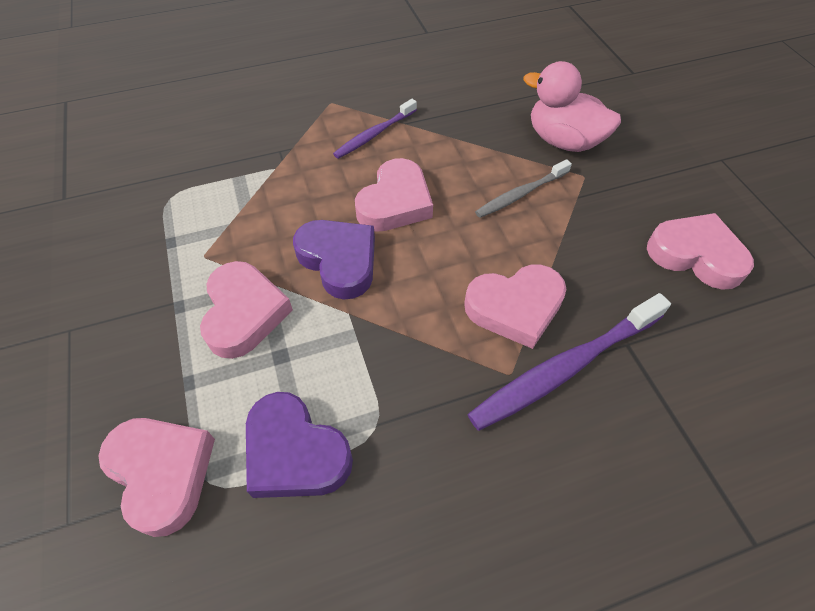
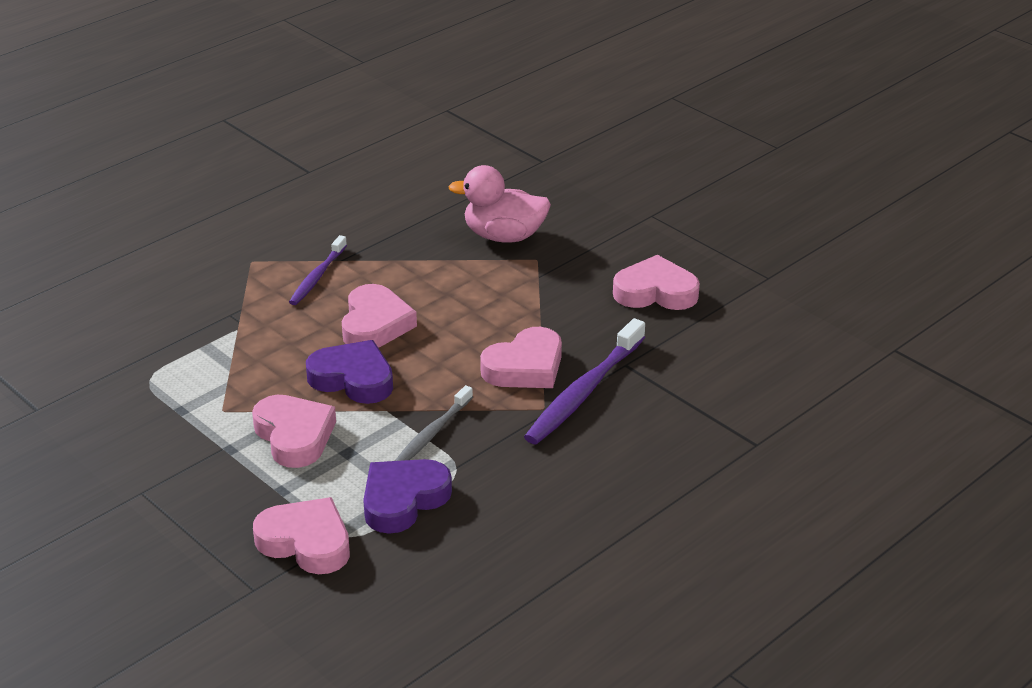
camera: 25 degrees left, 20 degrees down
(295, 452) = (403, 500): purple heart -> purple heart turned 120 degrees clockwise
(520, 194) = (486, 288): grey toothbrush -> grey toothbrush (432, 433)

